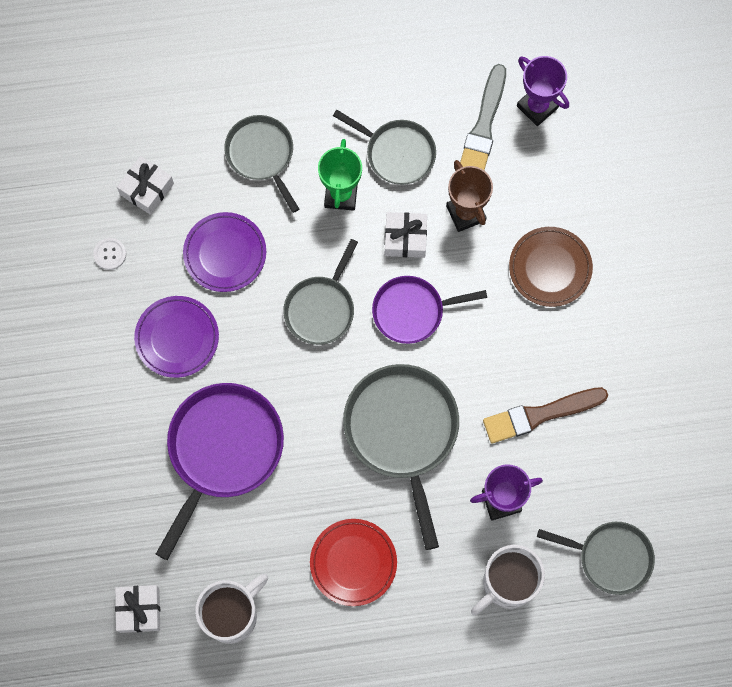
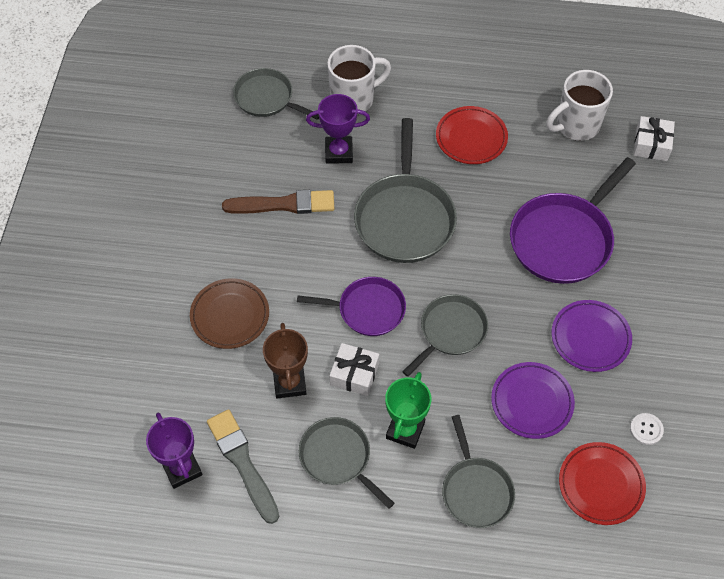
camera: 165 degrees left, 15 degrees down
(147, 189) = (601, 485): white gift -> red plate
(483, 126) = (242, 463): grey brush -> grey brush turned 60 degrees counterclockwise

